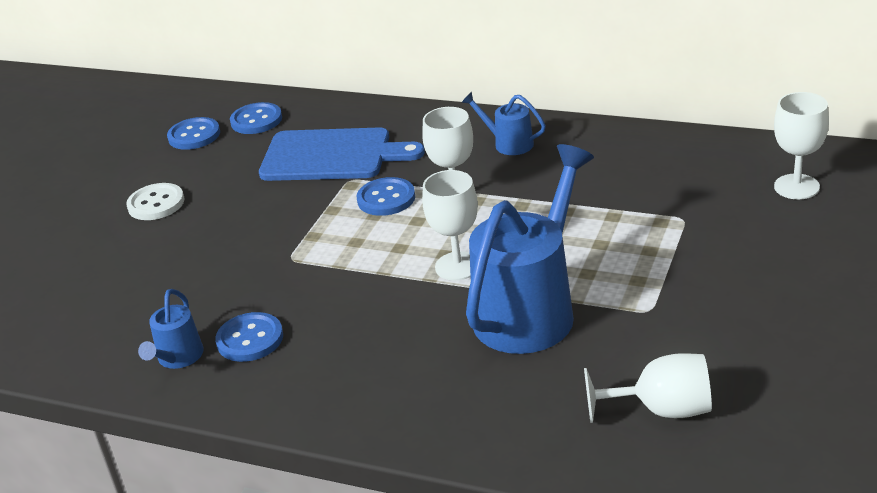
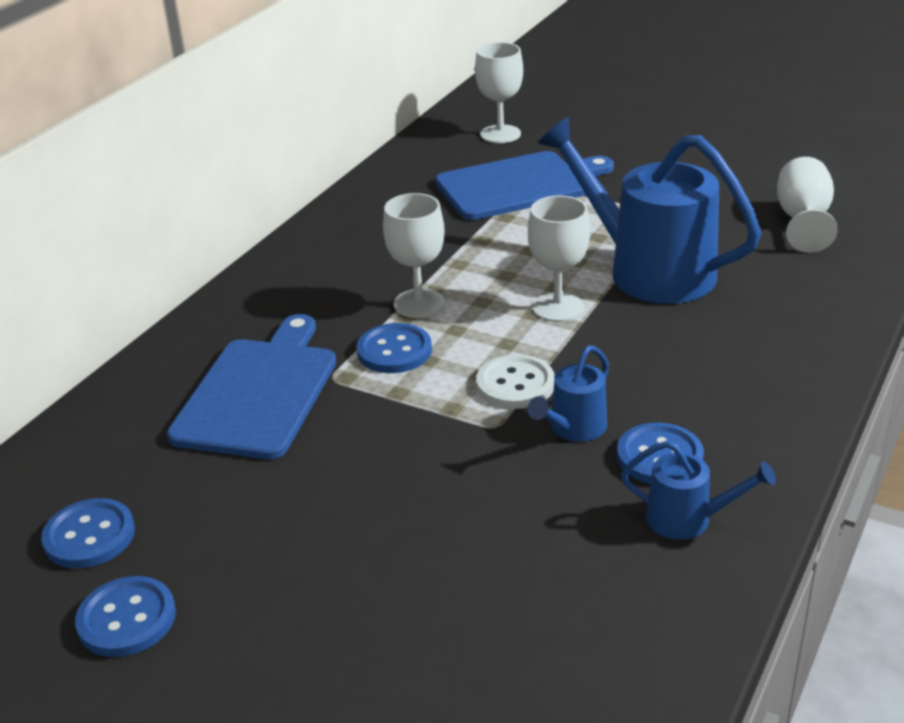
camera: 85 degrees left, 0 degrees up
(156, 204) = (283, 569): white button -> white button (515, 384)
(256, 120) = (97, 467): blue button -> blue button (127, 619)
(508, 143) = (324, 264): blue watering can -> blue watering can (573, 429)
(681, 214) = (518, 185): none -> blue cutting board

